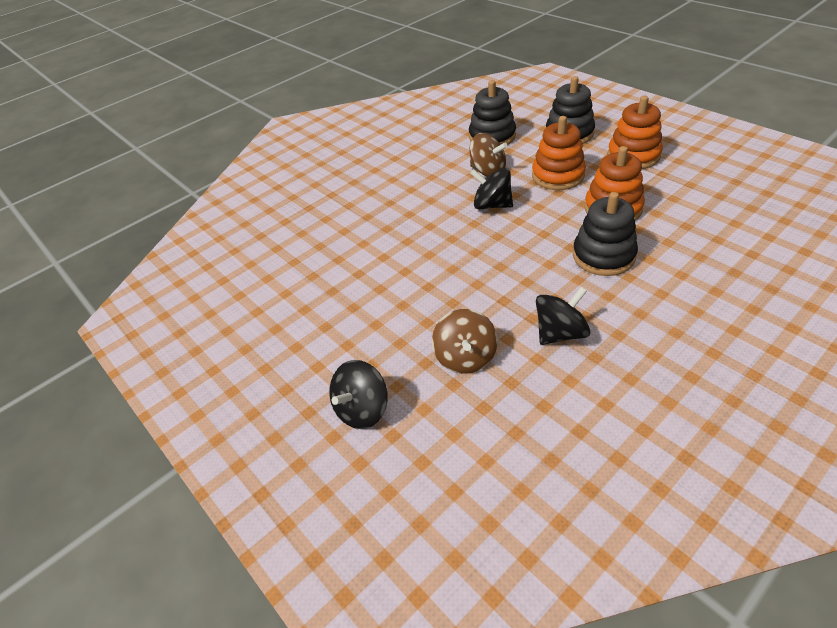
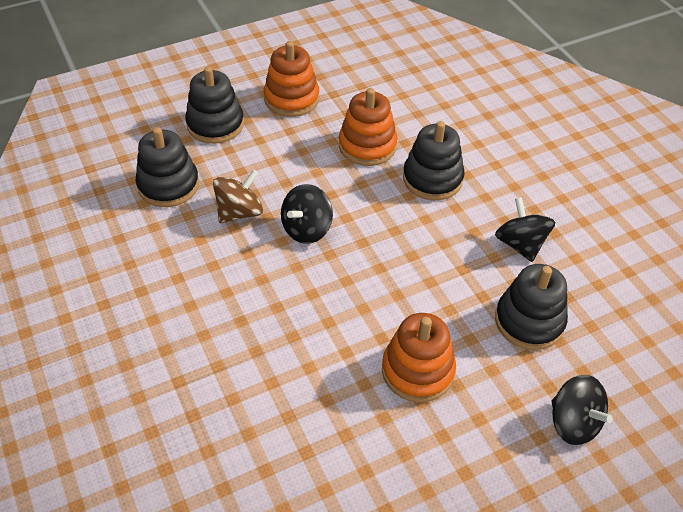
camera: 80 degrees left, 5 degrees up
(465, 357) = (529, 321): brown spinning top -> black stacking toy
(558, 175) = (288, 161): orange stacking toy -> orange stacking toy (417, 371)

